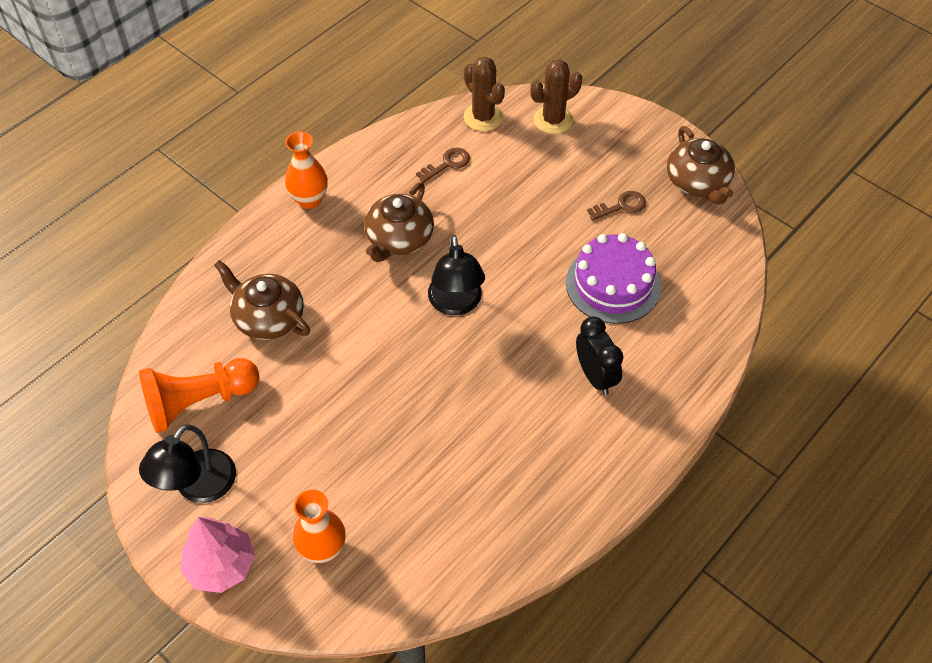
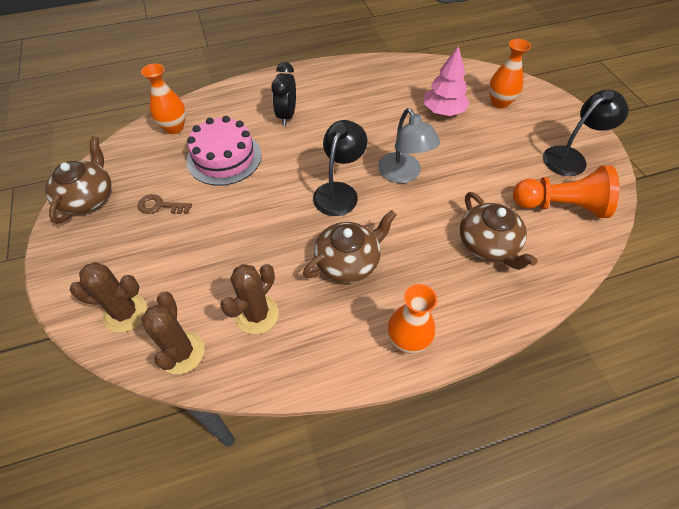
camera: 150 degrees left, 0 degrees up
(221, 565) = (563, 117): pink tree -> pink tree (443, 111)
(398, 359) = (403, 174): none -> grey lamp
(447, 164) = (257, 314): brown key -> brown cactus
(613, 284) = (224, 158): purple cake -> pink cake
(708, 293) = (174, 128): none -> orange vase

